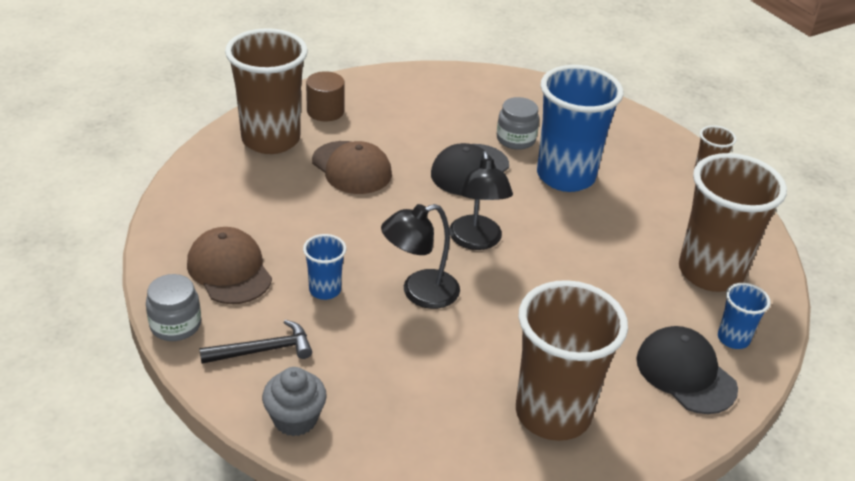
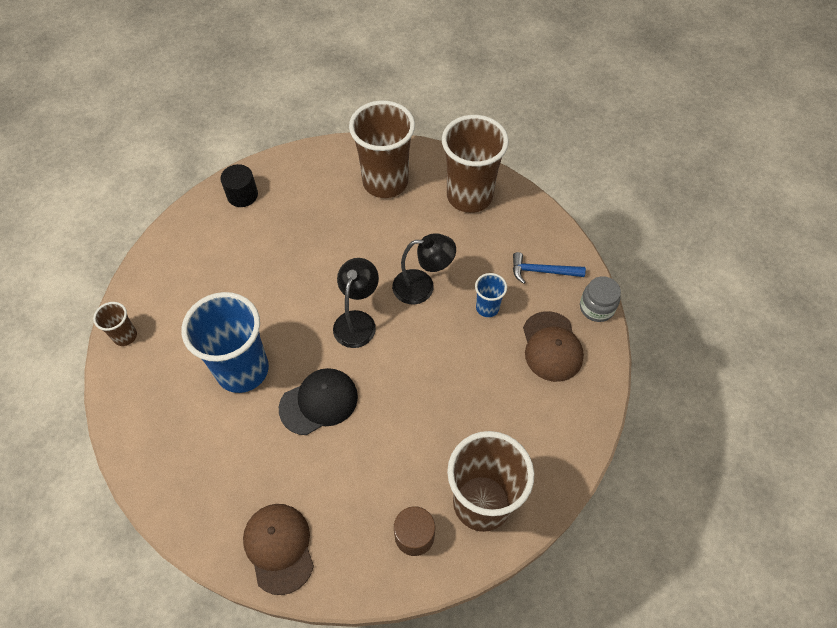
camera: 155 degrees left, 20 degrees up
(264, 350) = (541, 271): black hammer -> blue hammer
(295, 419) = (534, 220): grey cupcake -> none
(351, 168) = (420, 436): brown cap -> brown cap (279, 547)
(516, 139) = (253, 432): grey jar -> none
(685, 373) = (291, 183): black cap -> none
(710, 272) = (211, 245): brown cup -> brown cup (469, 196)
(733, 339) = (242, 195): blue cup -> black cylinder

